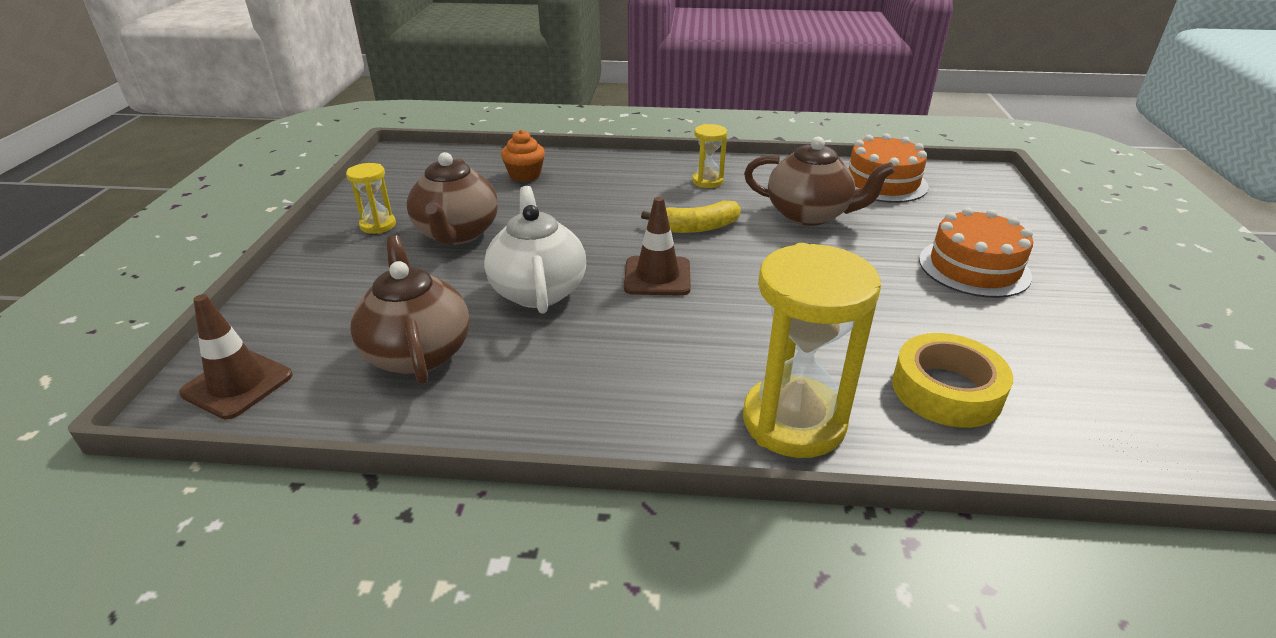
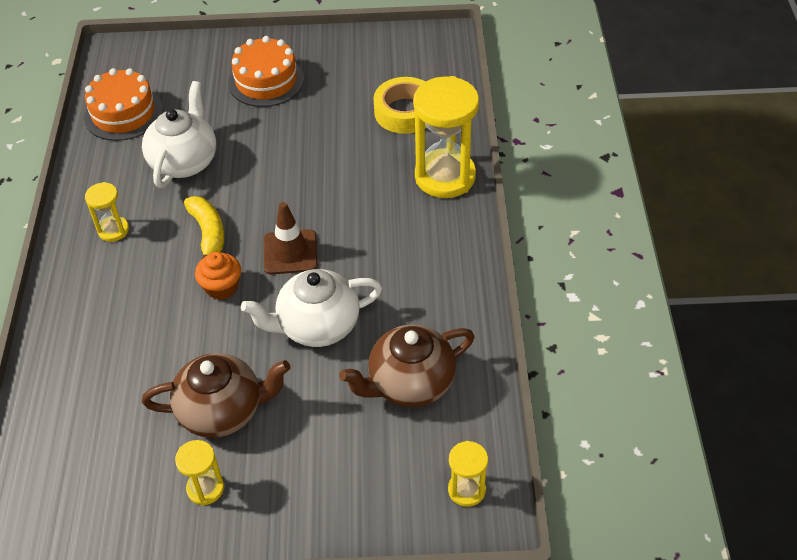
camera: 95 degrees left, 15 degrees up
(237, 384) = (466, 490): brown traffic cone -> yellow hourglass
(525, 175) = (87, 384): orange cupcake -> orange cupcake (221, 287)
(809, 215) = (184, 161): brown teapot -> white teapot

